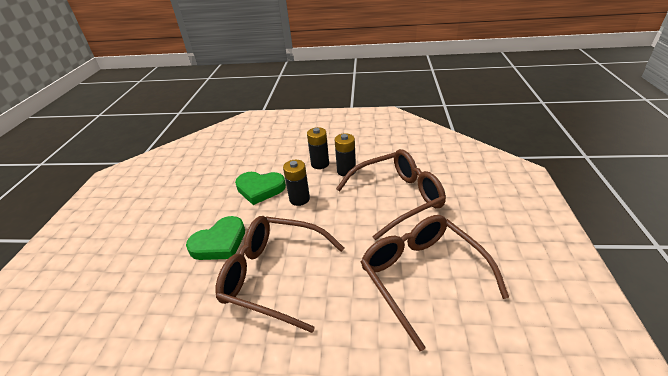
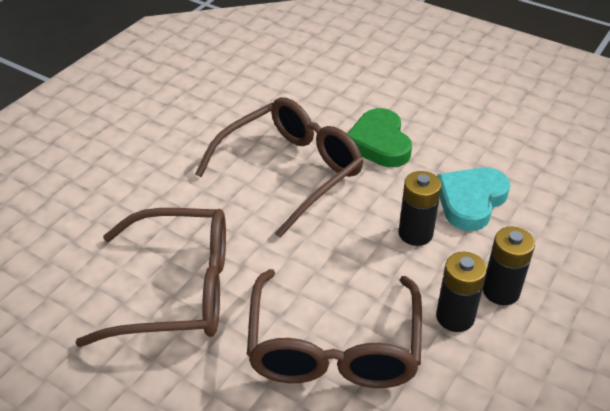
camera: 115 degrees right, 5 degrees up
(260, 189) = (471, 201): green heart -> turquoise heart

